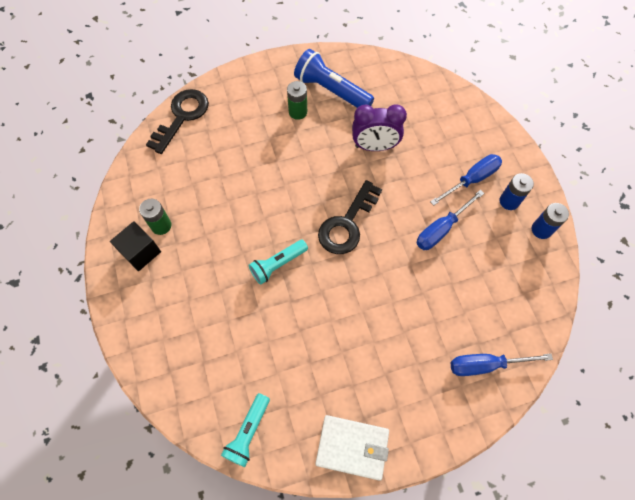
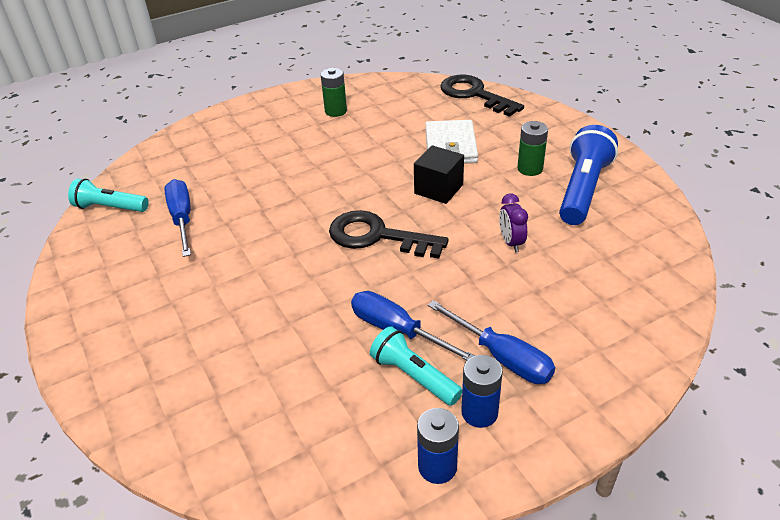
camera: 80 degrees right, 25 degrees down
(140, 252) = (302, 106): black cube -> black cube (438, 189)
(182, 117) = (475, 95): black key -> black key turned 150 degrees counterclockwise
(278, 264) = (307, 192): turquoise flashlight -> turquoise flashlight (414, 376)
(352, 447) = (82, 286): white wallet -> white wallet (450, 146)
(374, 146) = (511, 242): purple clock -> purple clock, size x0.57
(485, 365) = (182, 407): blue screwdriver -> blue screwdriver (182, 218)

